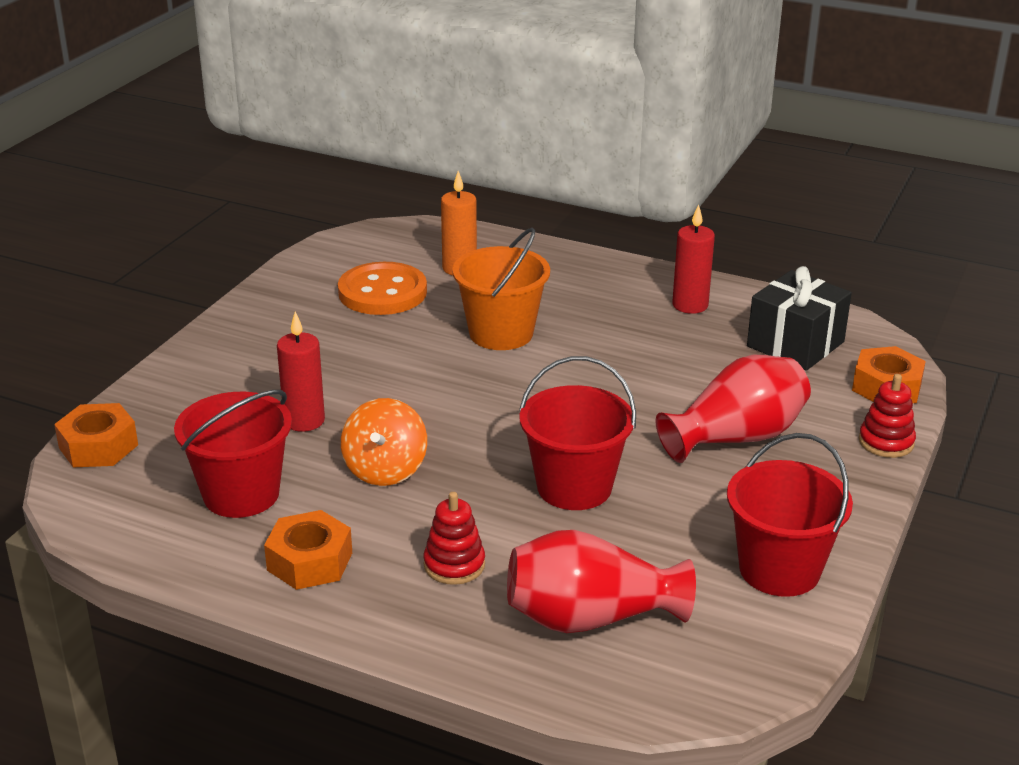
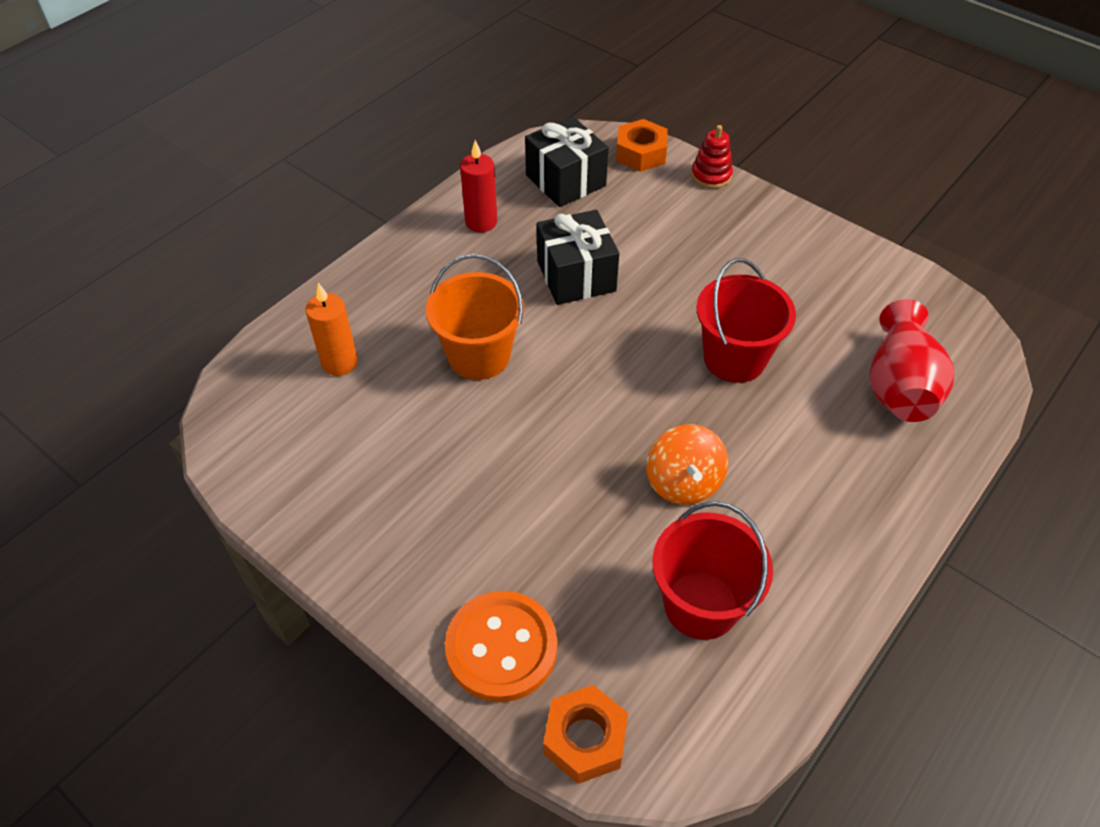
camera: 75 degrees left, 20 degrees up
(304, 421) = (586, 536): red candle -> none
(309, 561) = (812, 560): orange nut -> none
(382, 292) = (359, 433): orange button -> orange button (501, 647)
(385, 469) = (683, 482): orange spinning top -> orange spinning top turned 60 degrees clockwise
(454, 565) = (827, 456): red stacking toy -> none
(644, 371) = (576, 276): none -> black gift
(736, 438) = (687, 248): red vase -> none
(779, 570) = (852, 271): red bucket -> none

